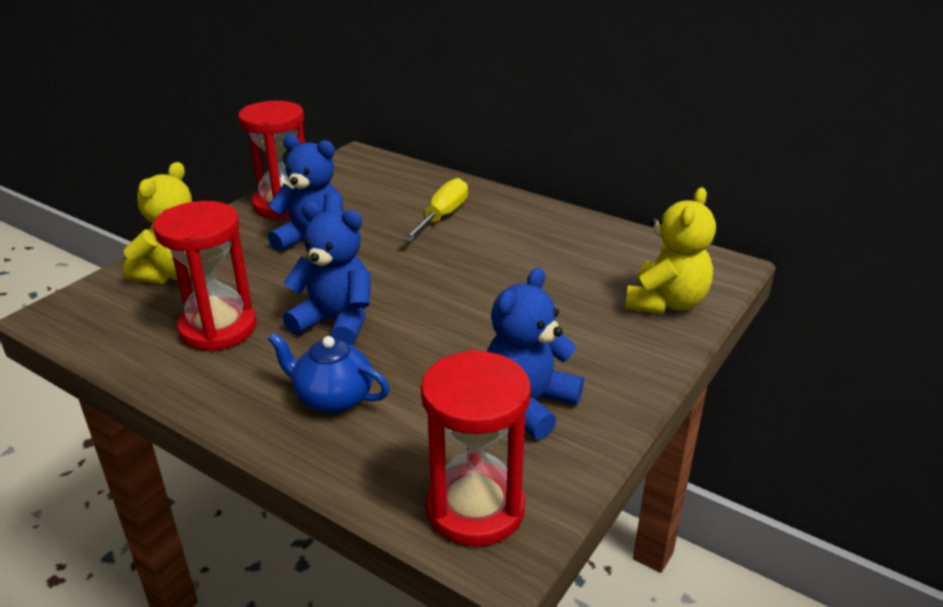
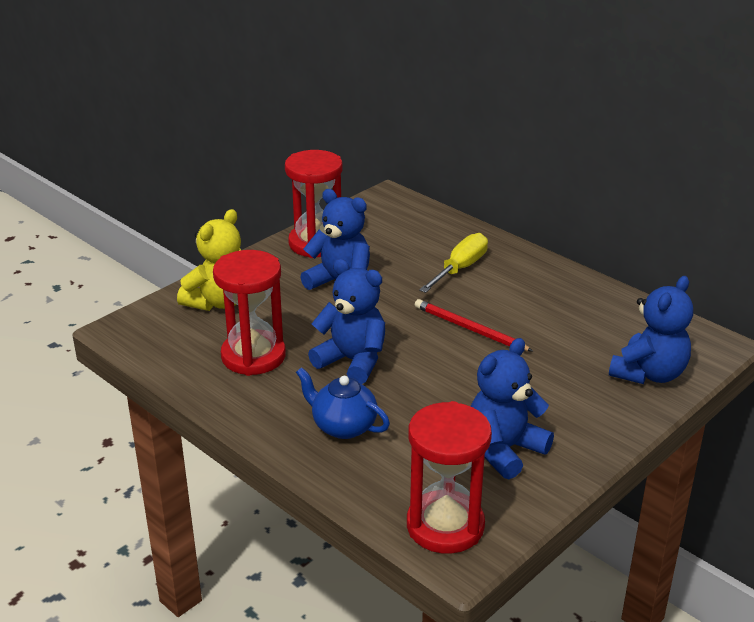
camera: 10 degrees right, 0 degrees up
(463, 275) = (469, 329): none -> red pencil
(666, 303) = (649, 374): yellow teddy bear -> blue teddy bear

